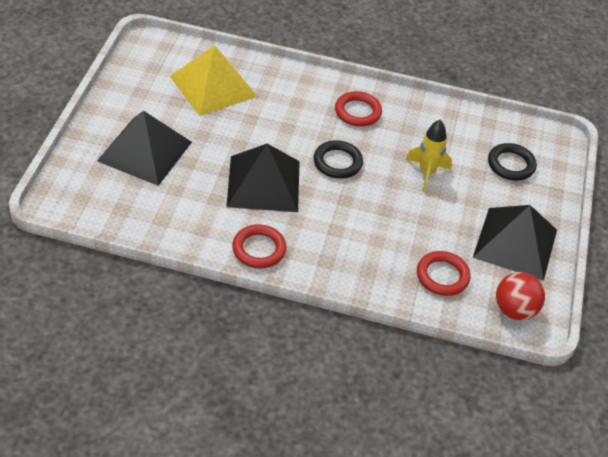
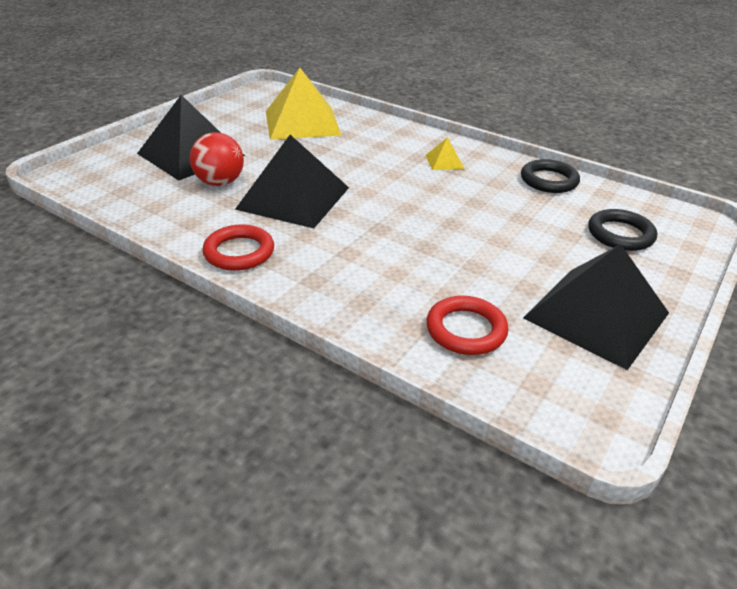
camera: 25 degrees right, 10 degrees down
(337, 162) = (393, 195): black ring -> black ring (549, 180)
(357, 112) = (444, 161): red ring -> yellow pyramid
(426, 173) = (499, 222): yellow rocket -> none
(514, 310) = (563, 398): red ball -> red ball (220, 182)

